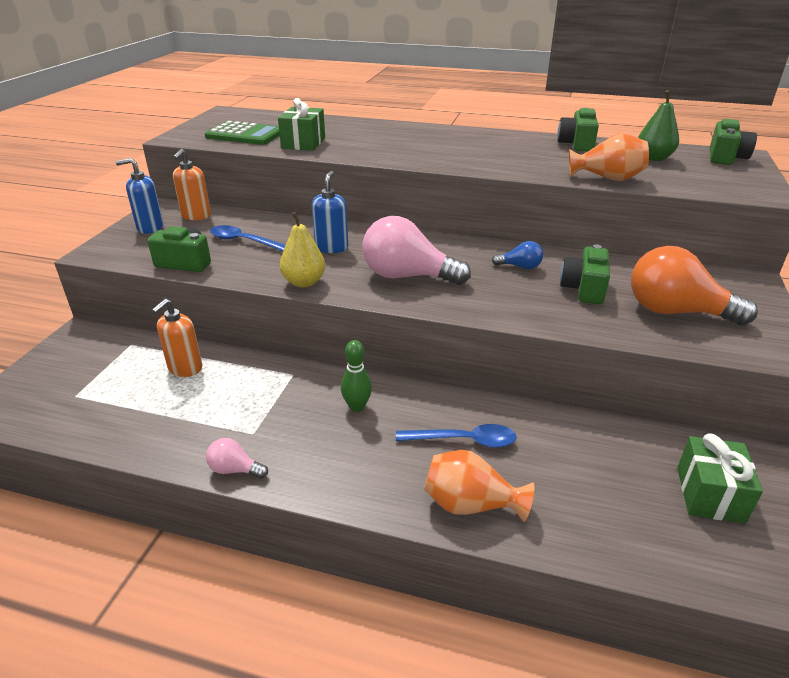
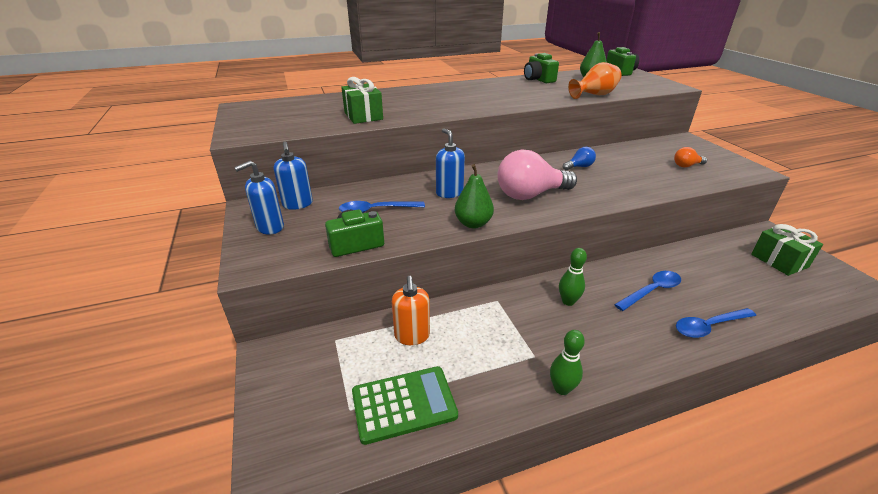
camera: 35 degrees left, 0 degrees up
(196, 216) = (297, 204): orange soap dispenser -> blue soap dispenser
(235, 470) = (561, 388): pink light bulb -> green bowling pin
(245, 134) = (299, 120): green calculator -> green calculator (404, 404)
(304, 282) = (473, 223): yellow pear -> green pear
(470, 505) = (709, 326): orange vase -> blue spoon
(584, 289) = (630, 168): green camera -> none
(676, 312) = (686, 166): orange light bulb -> orange light bulb, size x0.47

